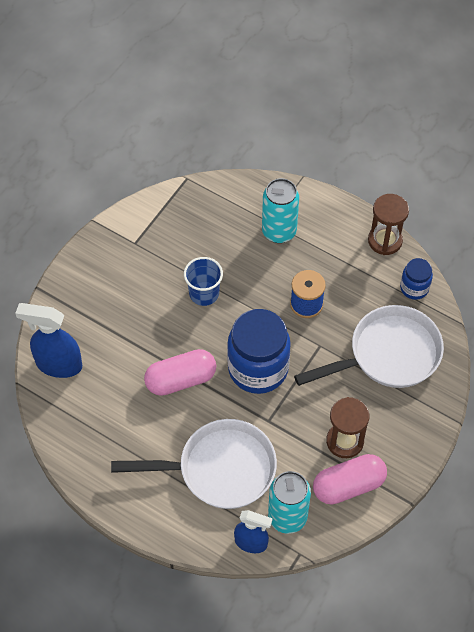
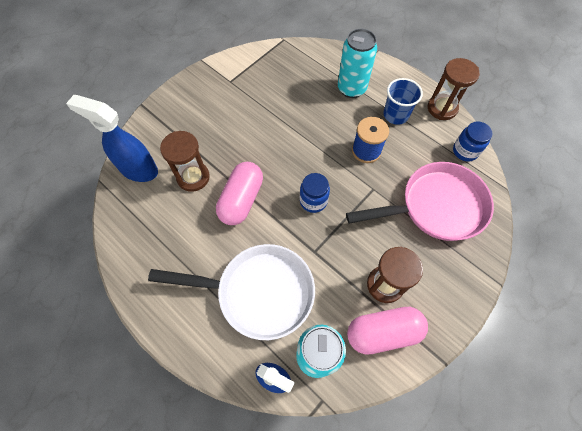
camera: 10 degrees right, 5 degrees up
(122, 363) = (193, 177): none -> brown hourglass
(181, 380) = (241, 200): pink capsule -> pink capsule turned 60 degrees counterclockwise
(204, 293) = (278, 129): blue cup -> blue cup (395, 115)
(258, 368) = (313, 201): blue jar -> blue jar, size x0.50
(388, 354) = (436, 207): white pan -> pink pan

